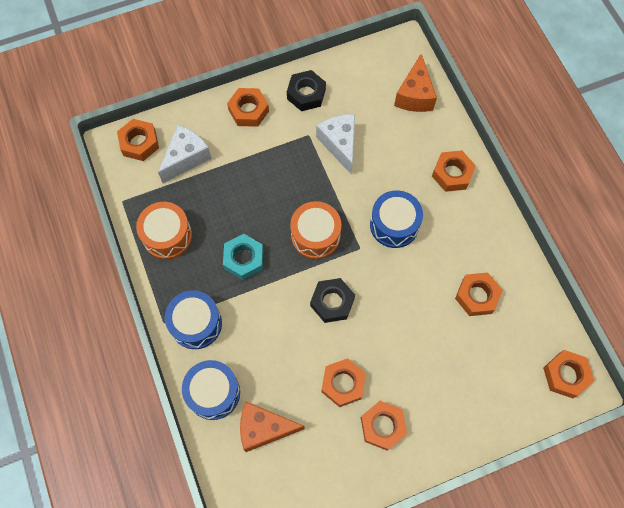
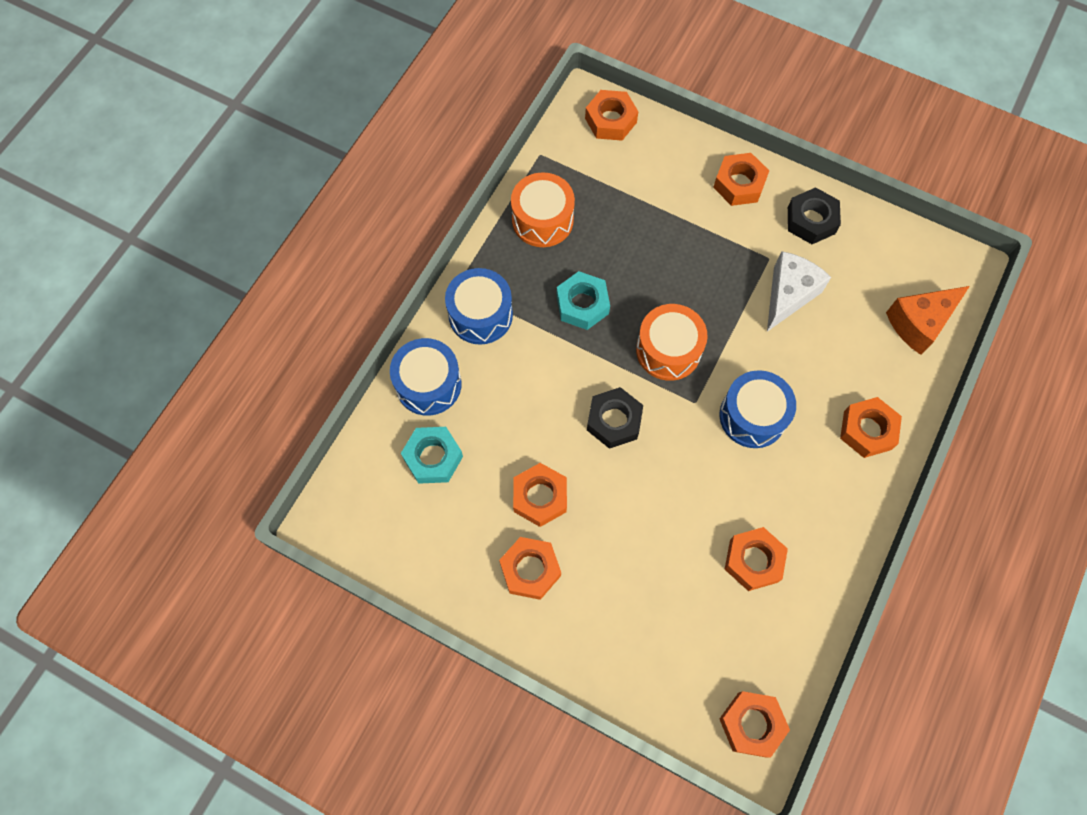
camera: 50 degrees right, 0 degrees up
(186, 158) = (635, 171): white cheese -> none
(264, 428) = (433, 458): orange cheese -> turquoise nut

